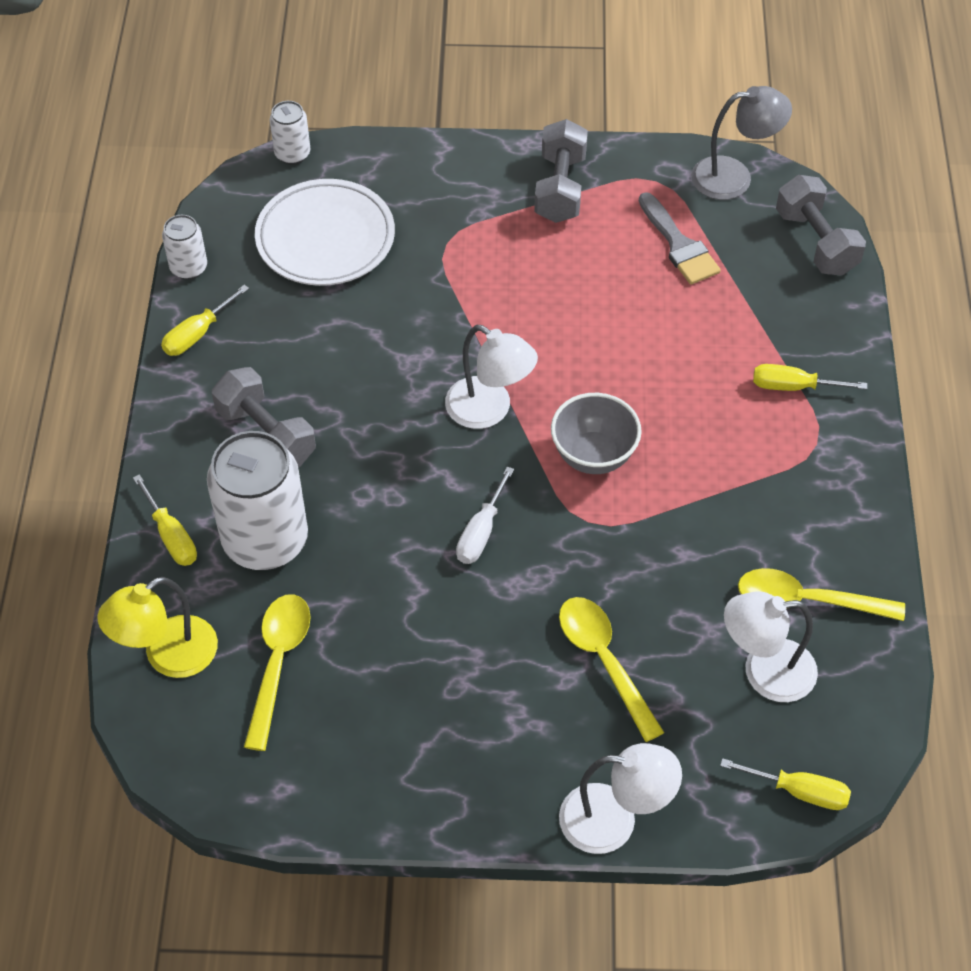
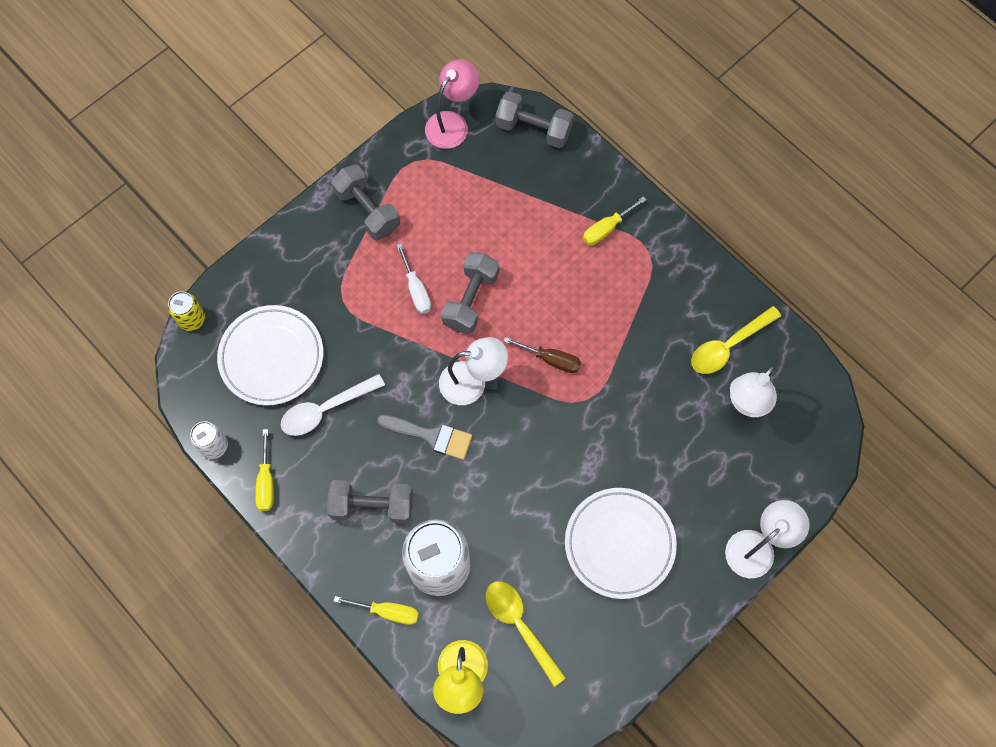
camera: 45 degrees left, 15 degrees up
(292, 154) = (192, 319): white can -> yellow can
(322, 319) = (326, 409): none -> white spoon
(466, 681) = (619, 544): none -> white plate
(481, 532) = (541, 456): white screwdriver -> white screwdriver (416, 290)
(572, 339) = (471, 300): none -> grey dumbbell
(593, 455) = (551, 359): grey bowl -> brown screwdriver
(604, 661) = (671, 469): yellow spoon -> none
(679, 245) = (466, 192): grey brush -> grey brush (431, 436)
(734, 177) = (452, 123): grey lamp -> pink lamp
(799, 791) = (820, 450): yellow screwdriver -> none

